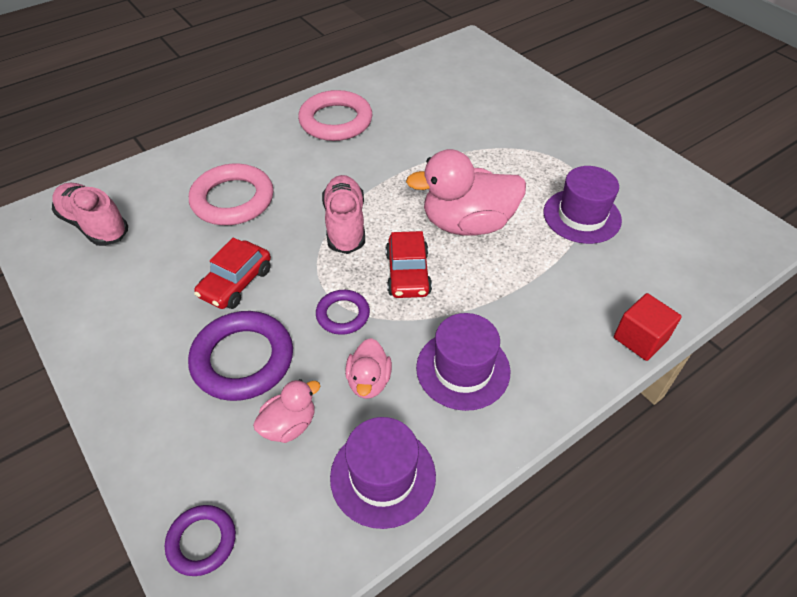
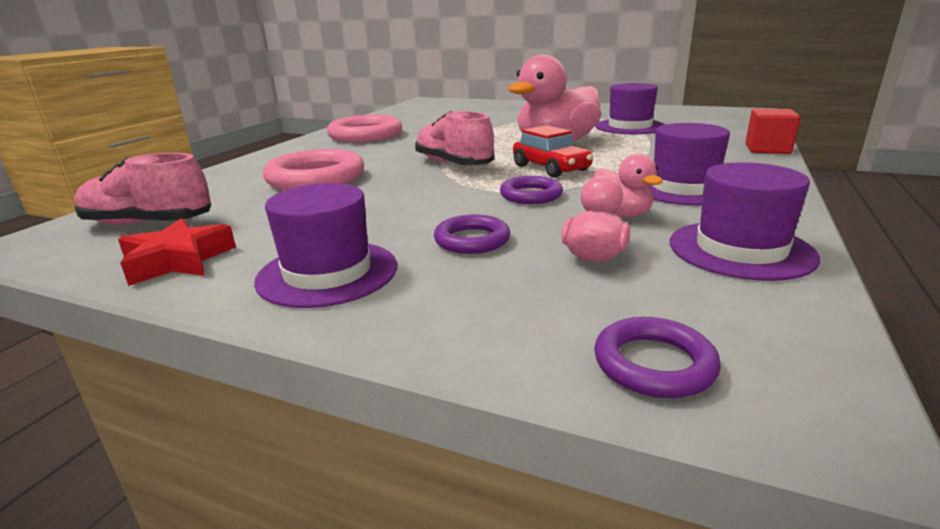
camera: 30 degrees left, 25 degrees down
(80, 289) = (178, 260): none -> red star
(138, 352) = (328, 273): none -> purple hat
(236, 283) = (389, 209): red car -> none
(243, 359) = (472, 240): purple ring -> purple ring, size x0.56

